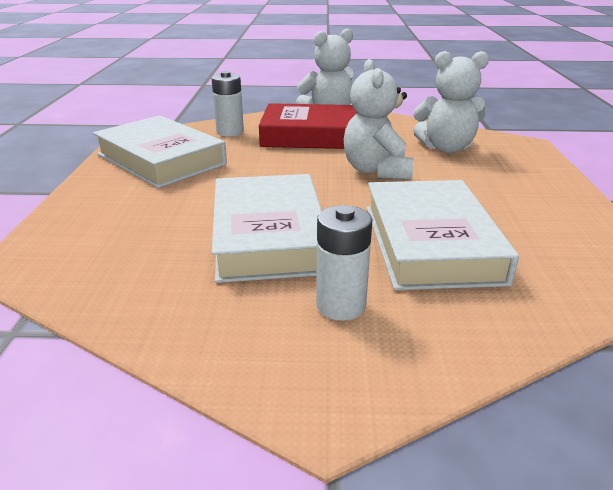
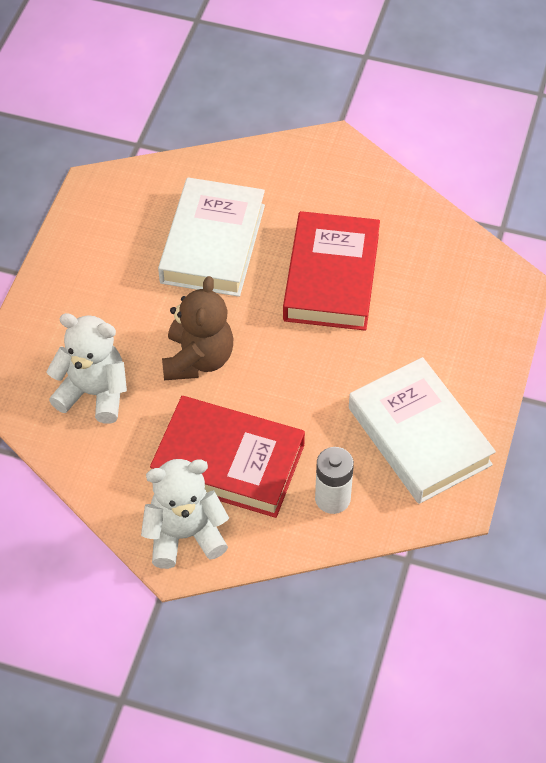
camera: 165 degrees left, 25 degrees up
(268, 236) = (331, 277): white book -> red book
(341, 305) = (303, 200): white battery -> none
(376, 171) = (198, 359): white teddy bear -> brown teddy bear

